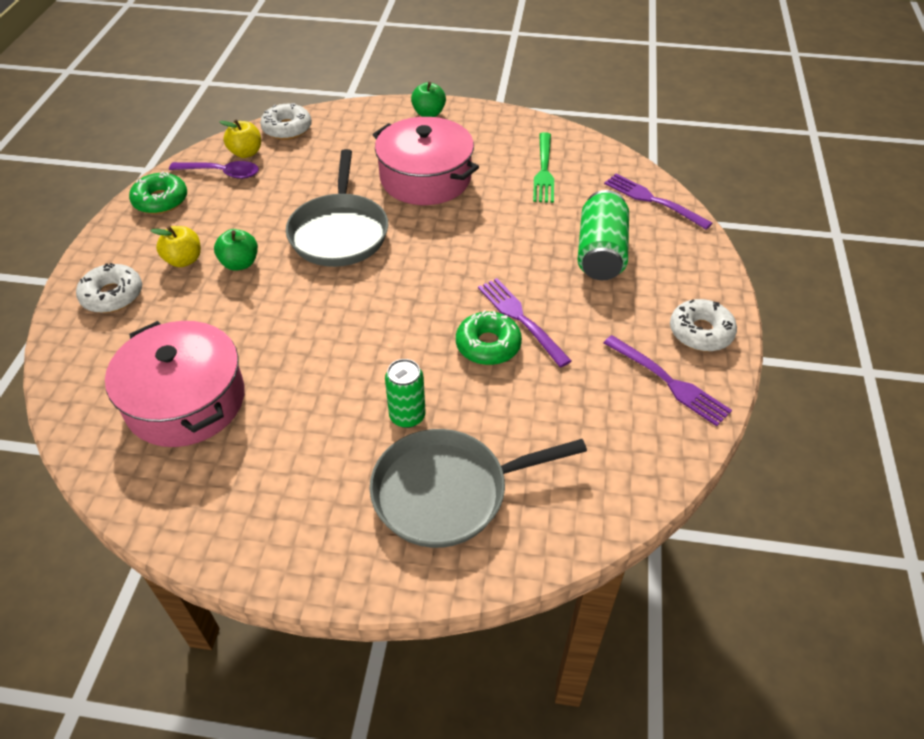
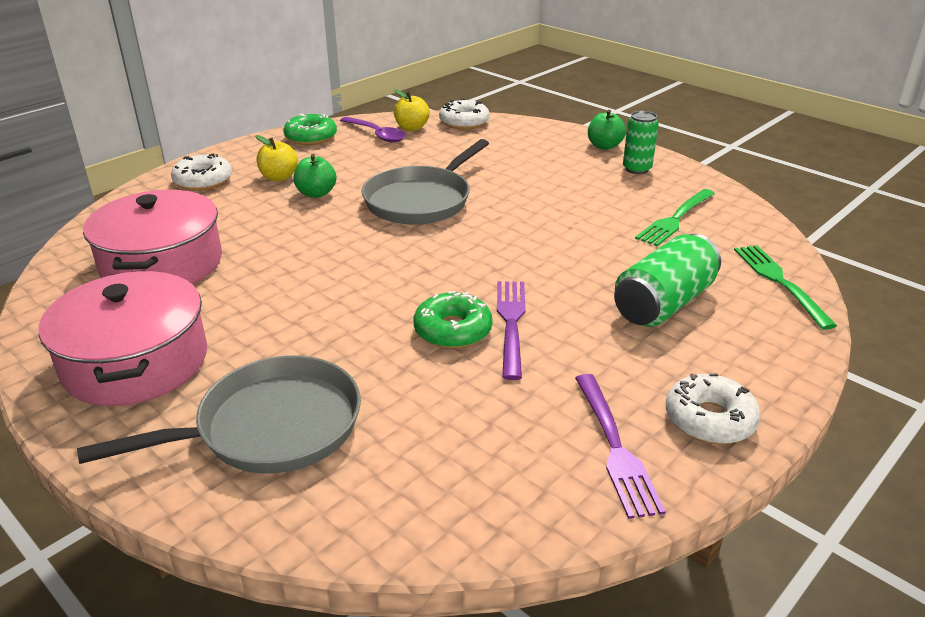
camera: 35 degrees right, 15 degrees down
(407, 416) = (311, 351): green can -> green can (637, 169)
(425, 178) = (545, 188): pink pot -> pink pot (135, 362)
(447, 492) = (270, 427): grey pan -> grey pan turned 135 degrees clockwise
(653, 200) = (779, 282): purple fork -> green fork

